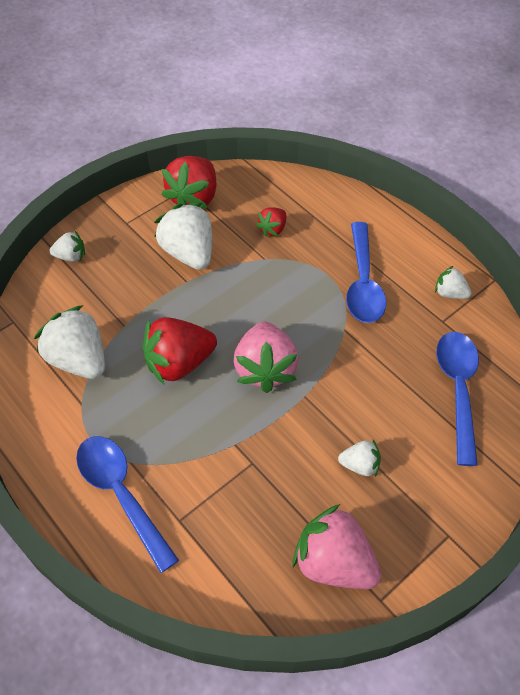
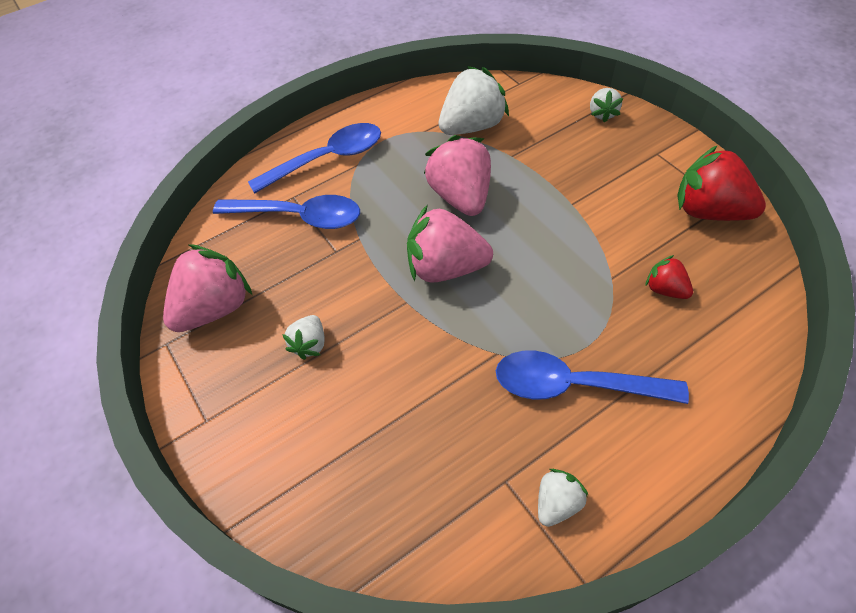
camera: 100 degrees right, 0 degrees up
(179, 363) = (460, 196): red strawberry -> pink strawberry
(189, 253) = (615, 205): white strawberry -> none
(457, 389) = (389, 474): blue spoon -> blue spoon (299, 216)

